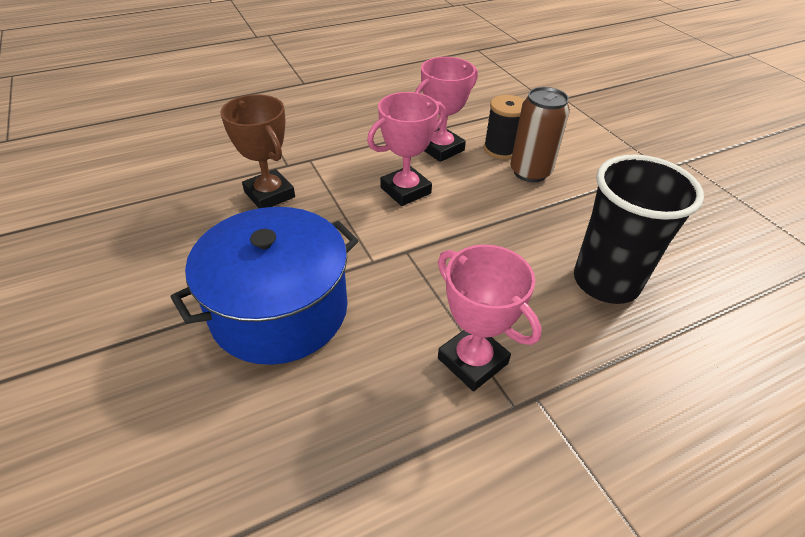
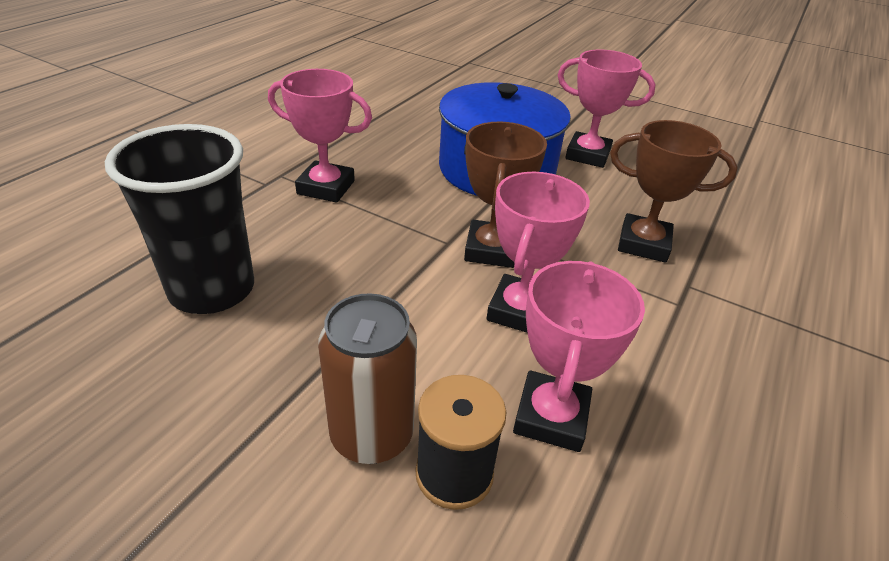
camera: 145 degrees right, 5 degrees down
(164, 290) = (587, 155): none -> pink trophy
(380, 232) = (491, 250): none -> brown trophy

